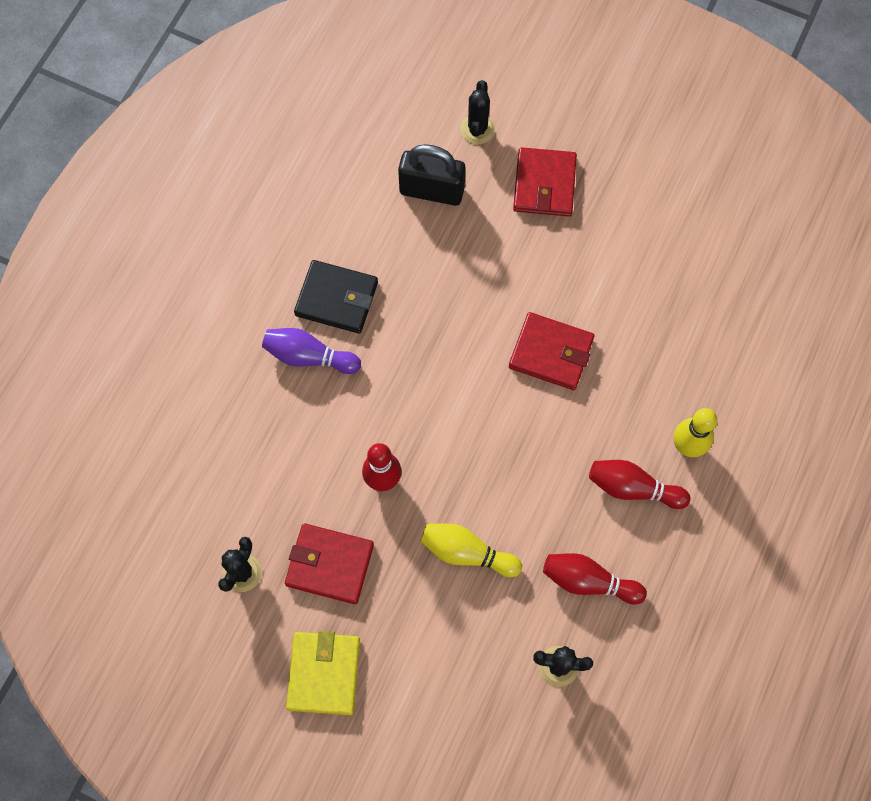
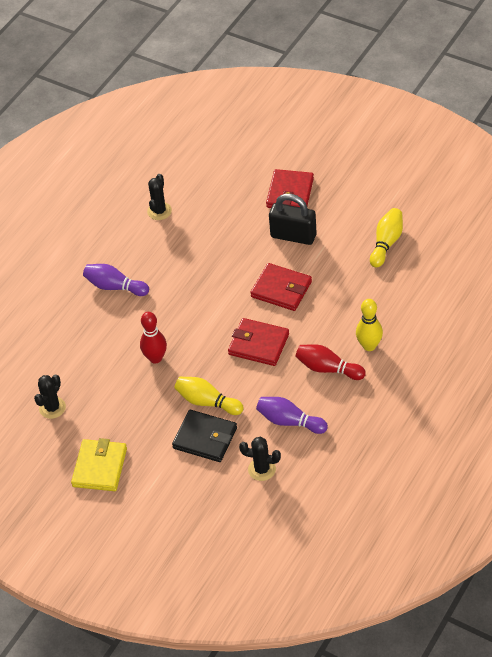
camera: 10 degrees right, 20 degrees down
(329, 565) = (112, 405): red wallet -> red wallet (258, 344)
(337, 299) = (138, 254): black wallet -> black wallet (205, 438)
(432, 190) = (212, 194): black padlock -> black padlock (293, 236)
(477, 129) = (248, 160): black cactus -> black cactus (159, 211)
(588, 581) = (289, 421): red bowling pin -> purple bowling pin
(692, 268) = (386, 243): none -> yellow bowling pin

